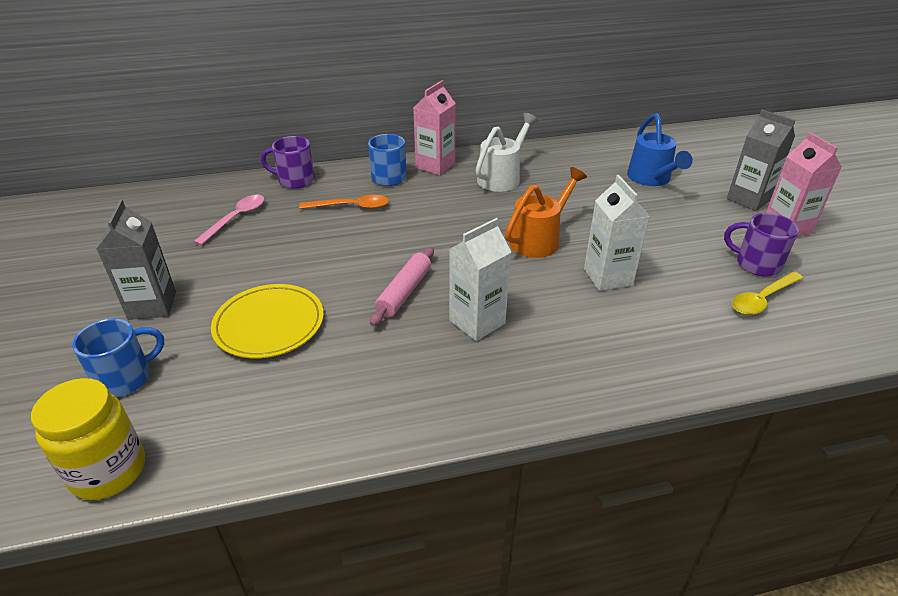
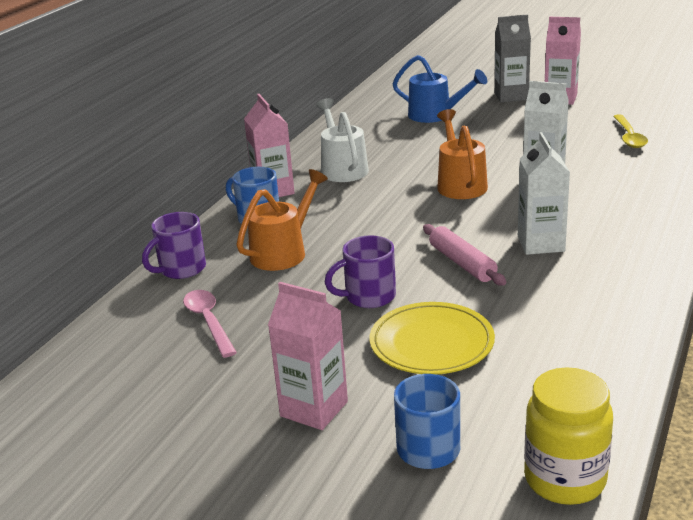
camera: 50 degrees left, 10 degrees down
(152, 305) = (314, 409): grey carton -> pink carton
(351, 207) = (284, 251): orange spoon -> orange watering can
(756, 264) = (589, 124): purple mug -> purple mug (368, 297)

